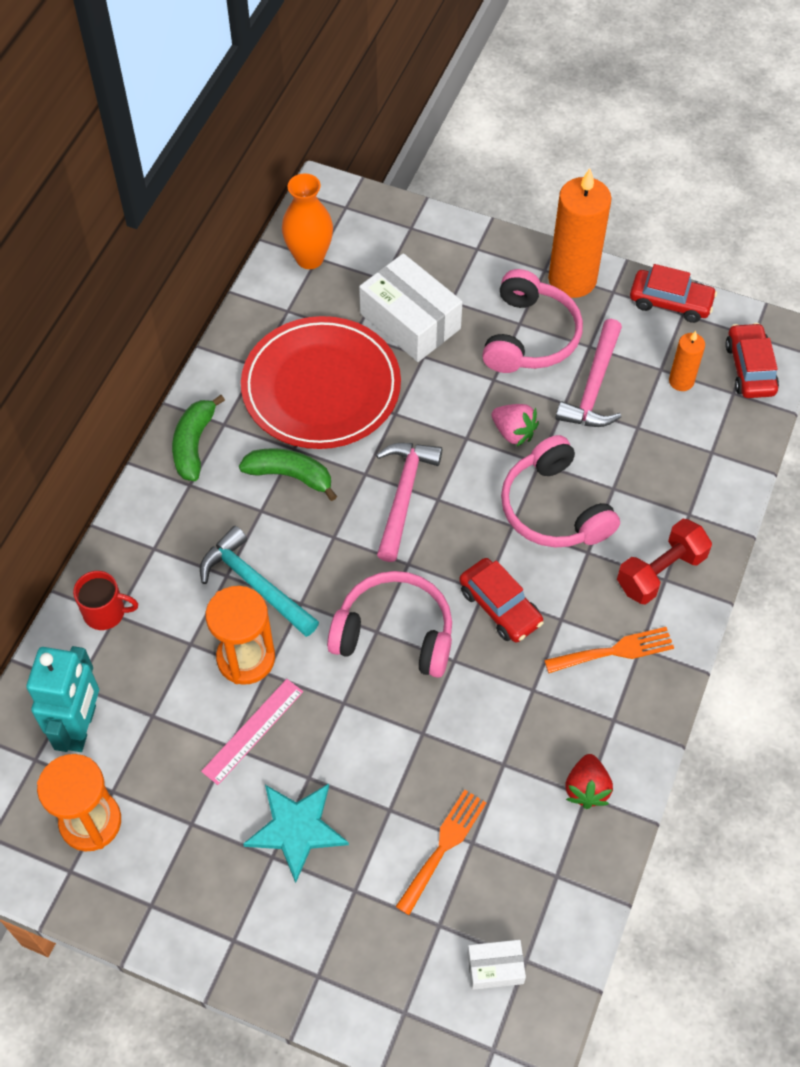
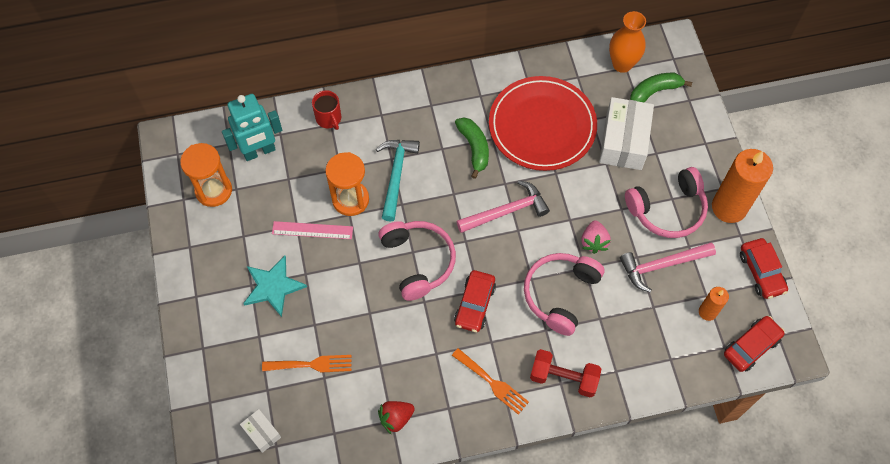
camera: 55 degrees right, 5 degrees up
(194, 444) = (456, 90): green banana -> green banana (654, 92)

